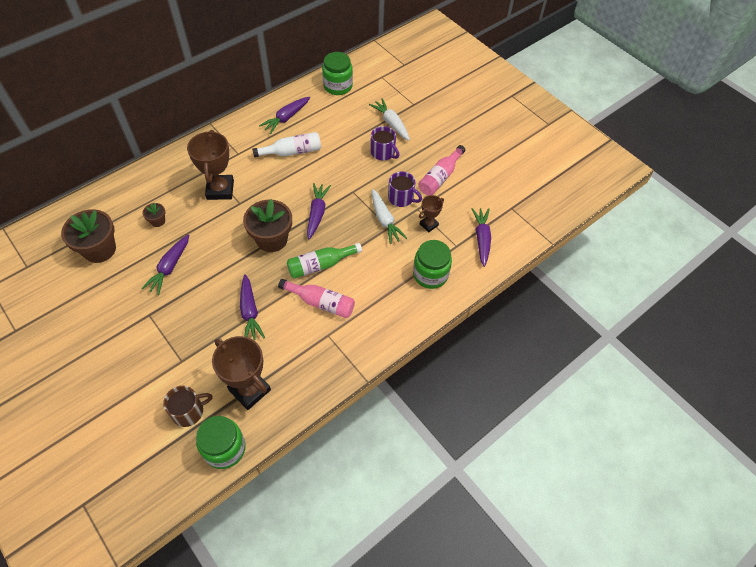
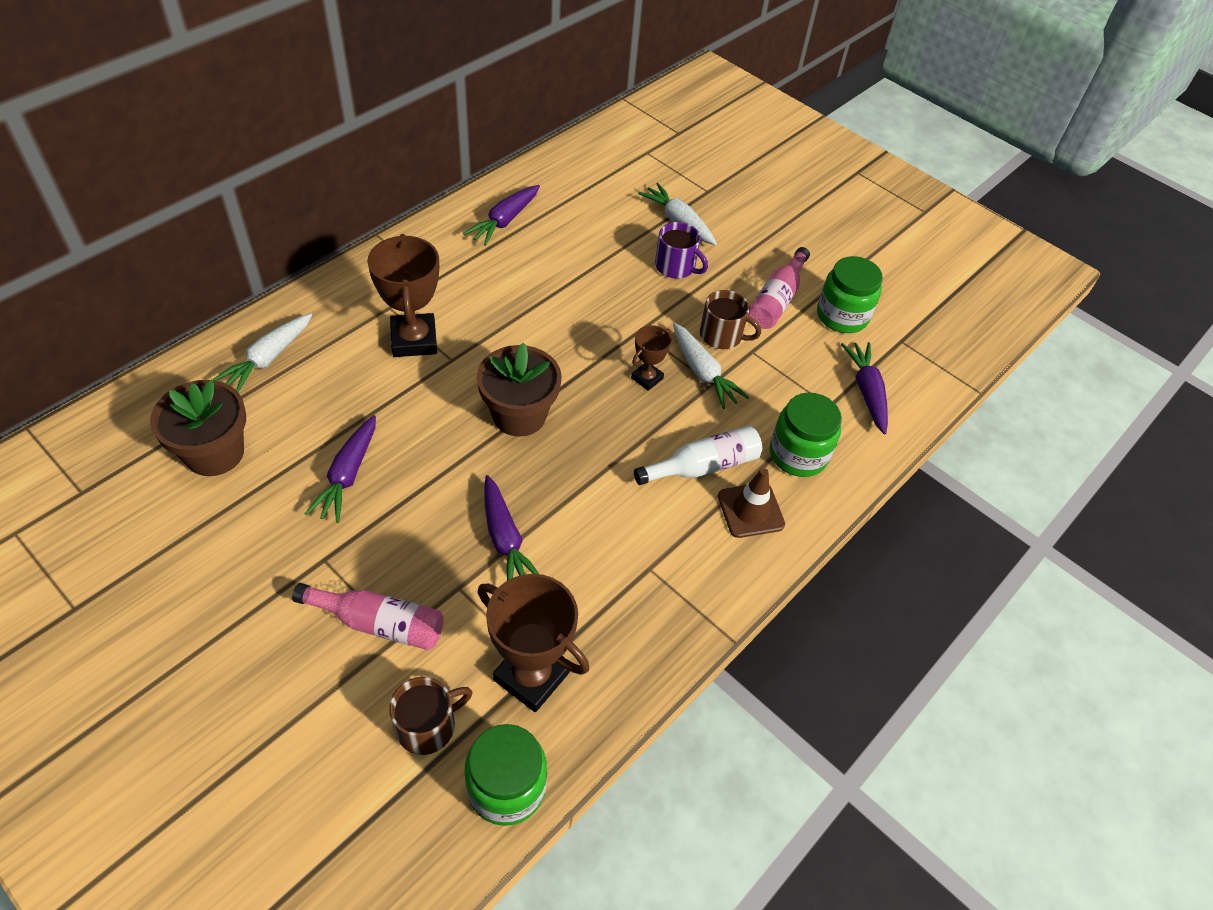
camera: 10 degrees left, 5 degrees down
(136, 196) = (268, 359): none -> white carrot
(158, 221) = (313, 398): brown flower pot -> none
(292, 152) = (525, 273): white bottle -> white bottle (703, 466)
(317, 213) = (587, 368): purple carrot -> none
(320, 265) = (611, 452): green bottle -> none
(321, 303) = (625, 514): pink bottle -> pink bottle (379, 623)
(338, 86) = (579, 169): green jar -> green jar (842, 316)
(394, 306) = (750, 510): none -> brown traffic cone
(401, 198) = (722, 335): purple mug -> brown mug
(429, 225) = (776, 375): brown trophy -> brown trophy (647, 378)

